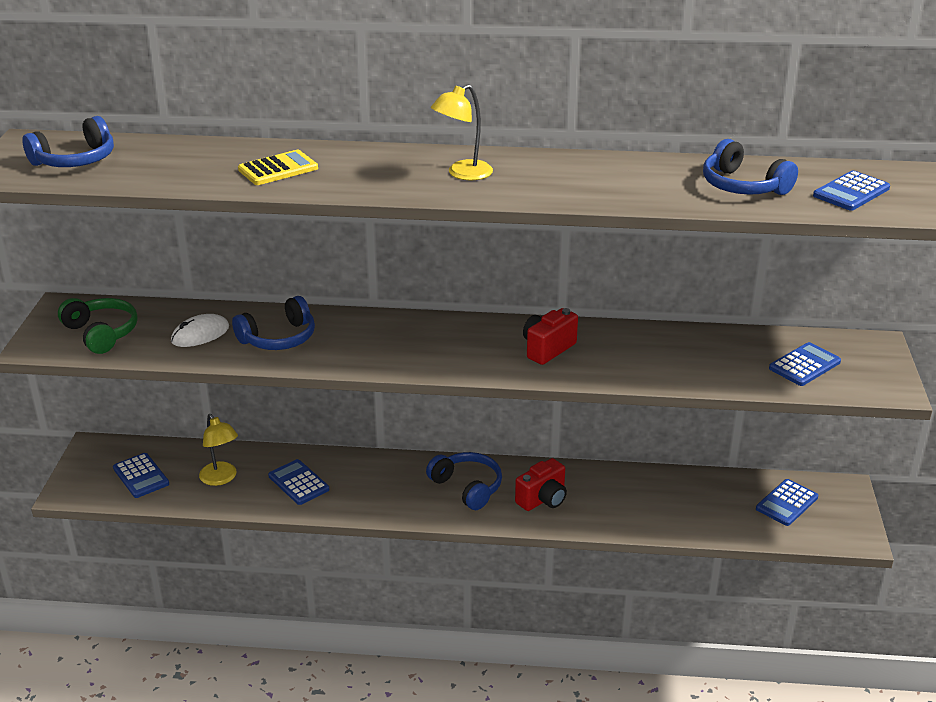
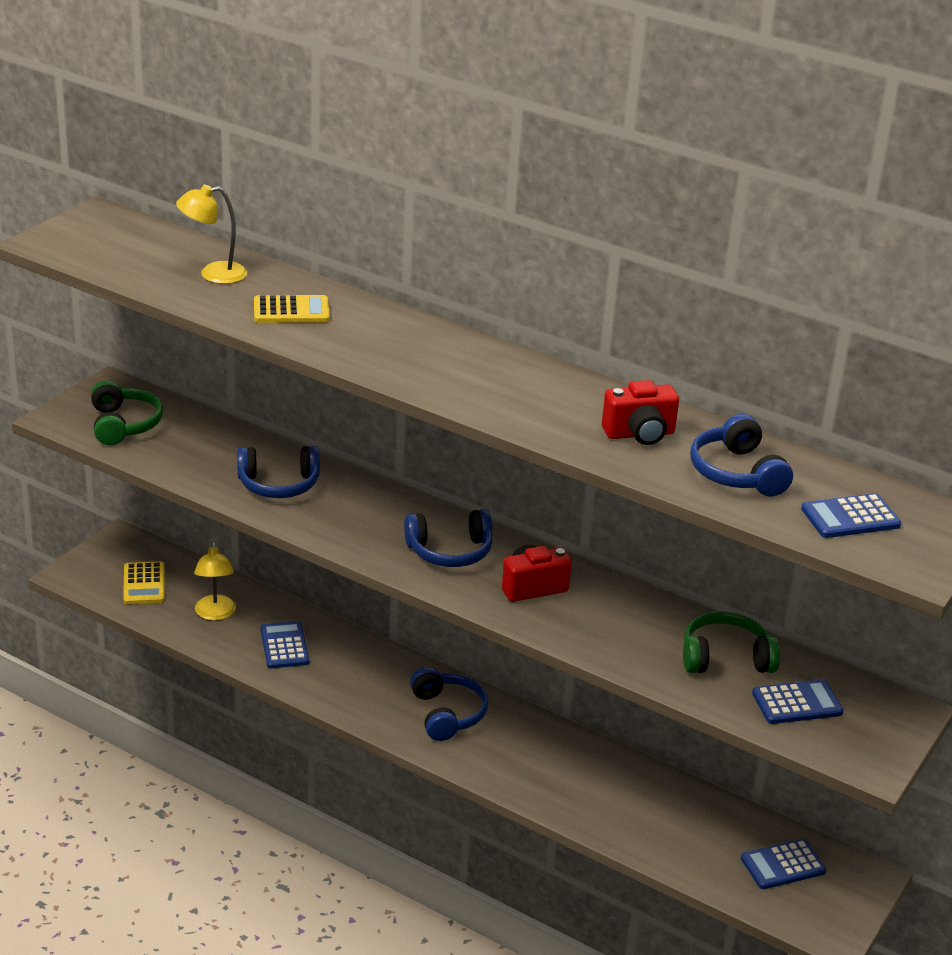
camera: 25 degrees right, 0 degrees up
(75, 160) = (122, 247): blue headphones -> blue headphones (450, 551)
(141, 476) = (144, 584): blue calculator -> yellow calculator
(200, 334) = (210, 456): white mouse -> none
(462, 174) = (460, 369): yellow lamp -> yellow lamp (213, 274)
(543, 499) = (515, 756): red camera -> red camera (639, 434)
(728, 351) = (725, 658): none -> green headphones

